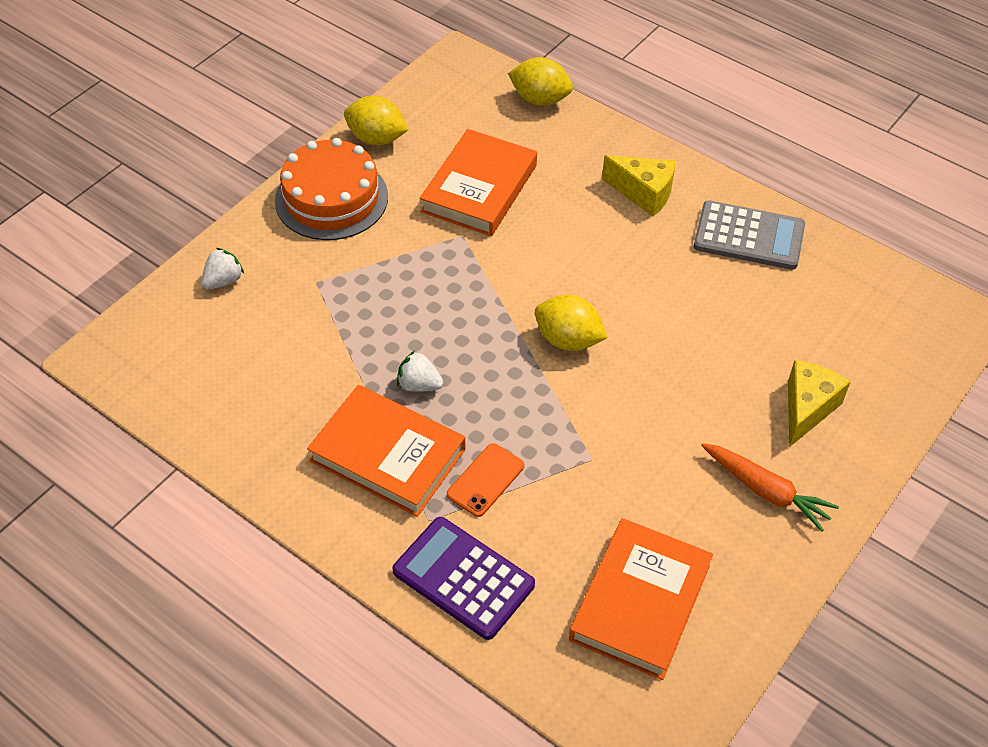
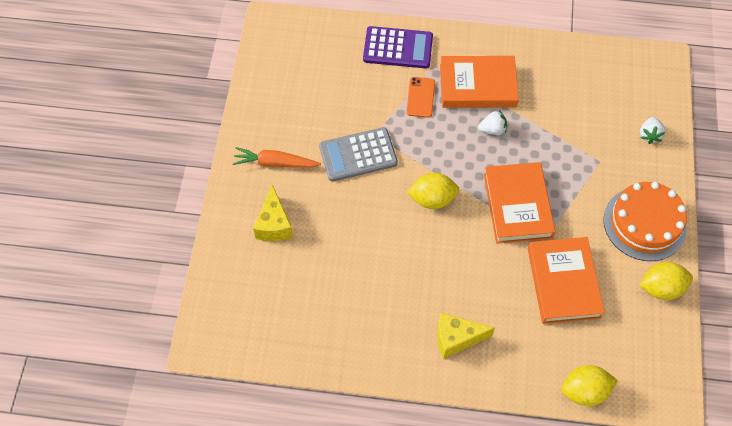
camera: 150 degrees right, 10 degrees up
(640, 602) = (310, 77): orange book -> orange book (518, 205)
(749, 236) = (368, 339): grey calculator -> grey calculator (358, 155)

